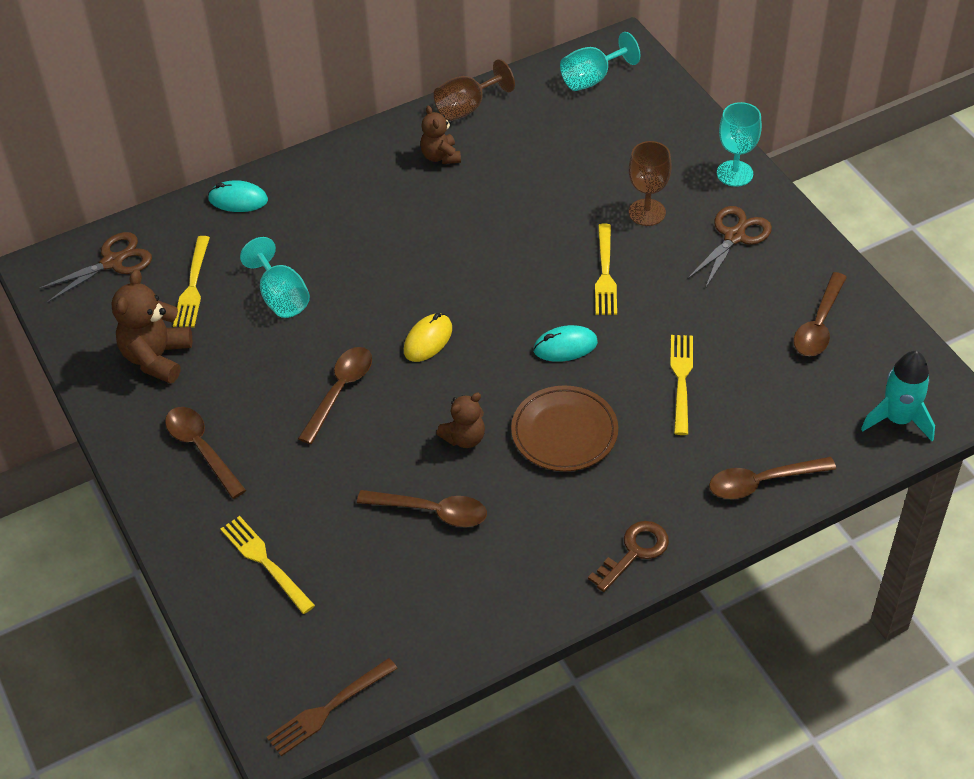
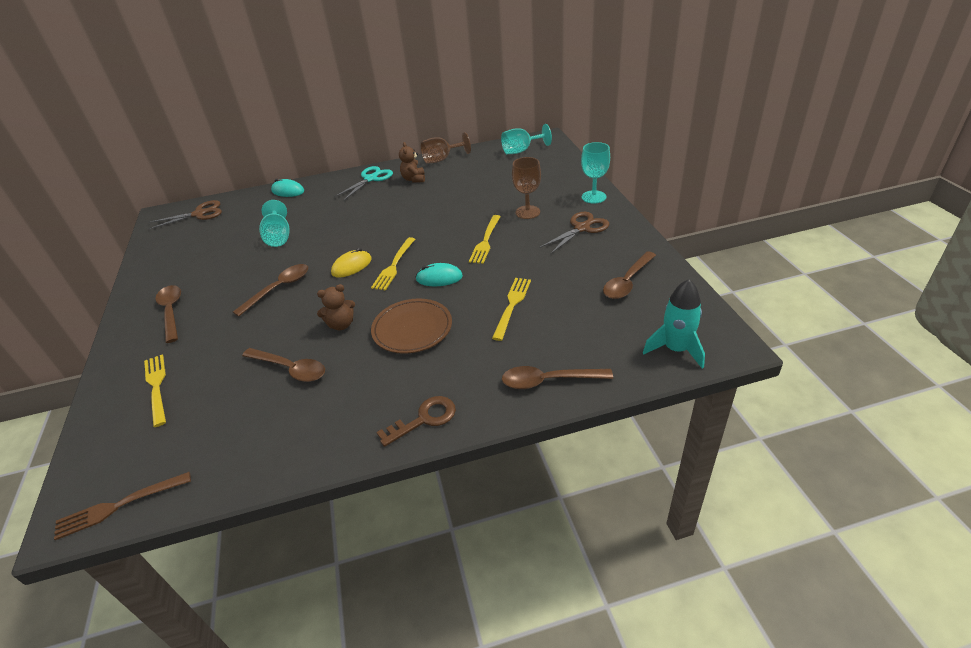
camera: 15 degrees right, 10 degrees down
(157, 358) = (185, 261): brown teddy bear -> none
(193, 286) = (233, 228): yellow fork -> yellow fork (394, 265)
(367, 161) = (370, 179): none -> turquoise scissors

